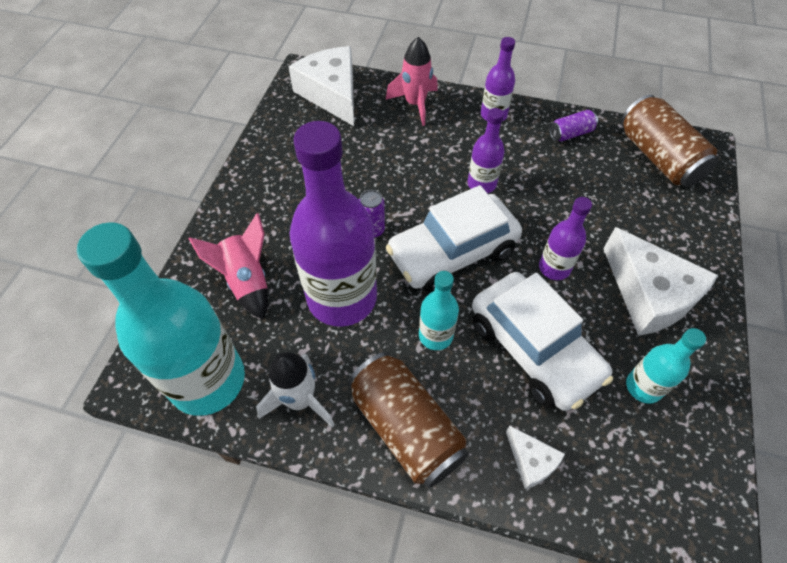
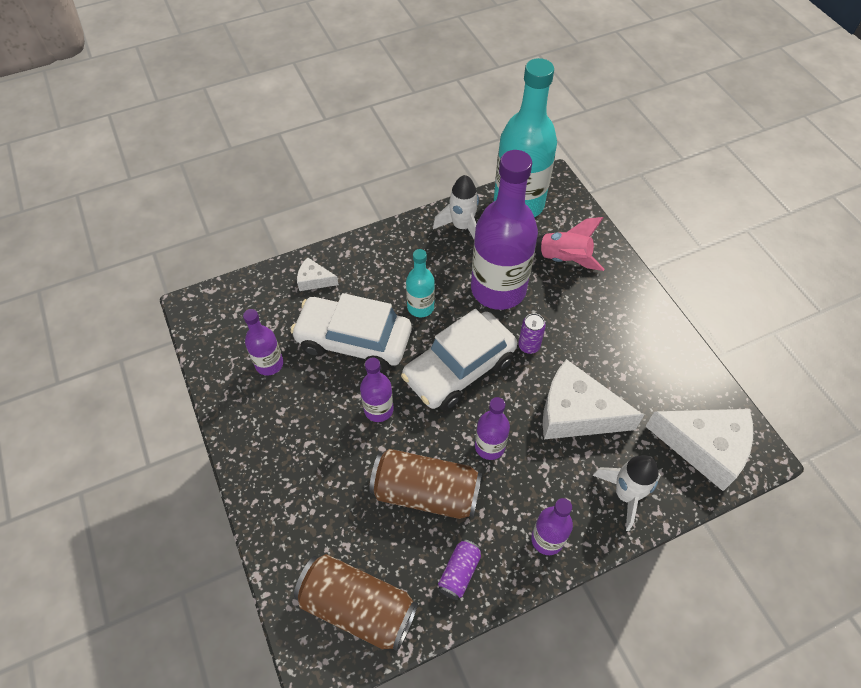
camera: 140 degrees right, 0 degrees up
(406, 427) = (394, 252): brown can -> brown can (426, 492)
(415, 104) = (625, 494): pink rocket -> white rocket
(452, 253) = (459, 369): white car -> white car turned 150 degrees counterclockwise
(643, 387) = (269, 364): turquoise bottle -> purple bottle
(649, 294) = (296, 437): white cheese -> white cheese (576, 413)

